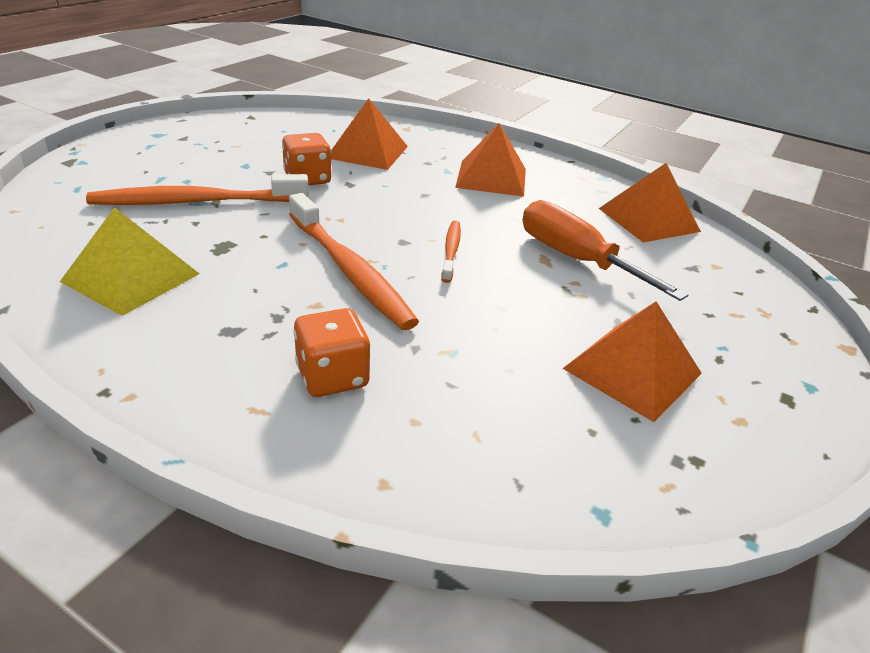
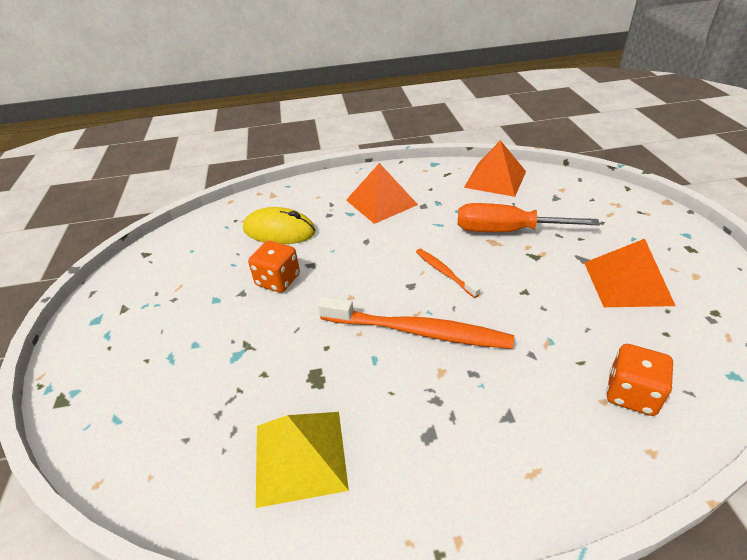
camera: 35 degrees left, 5 degrees up
(196, 202) = (234, 357): orange toothbrush -> none
(332, 376) = (529, 412): orange dice -> orange dice (631, 394)
(367, 152) = (279, 231): orange pyramid -> yellow mouse

